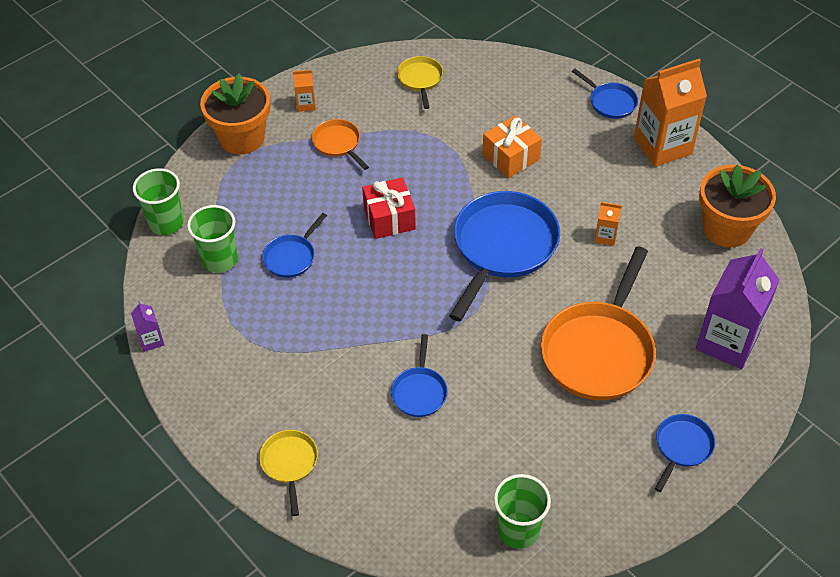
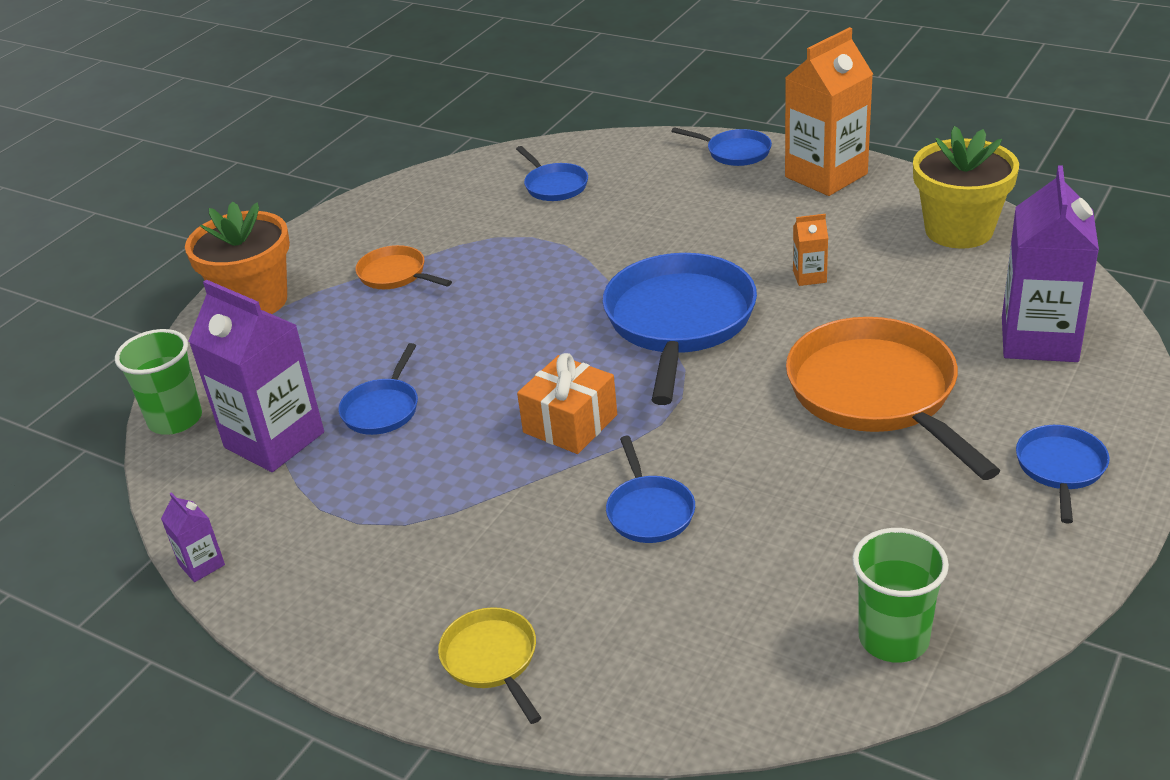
camera: 15 degrees left, 15 degrees down
(219, 260) = (274, 440): green cup -> purple carton
(306, 104) = (332, 247): orange carton -> none
(389, 218) = (505, 332): red gift -> none
(420, 80) = (477, 188): yellow pan -> none
(473, 94) = (554, 185): none -> blue pan
(511, 157) = (638, 232): orange gift -> orange gift (570, 424)
(599, 350) = (877, 394): orange pan -> orange pan turned 150 degrees clockwise
(727, 228) = (959, 230): orange flower pot -> yellow flower pot

